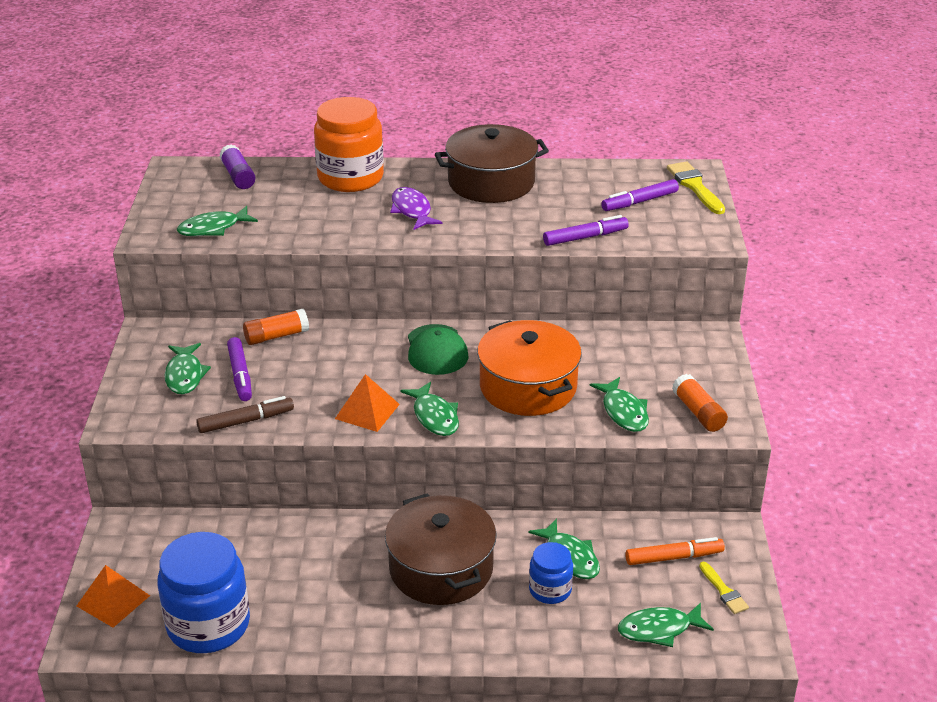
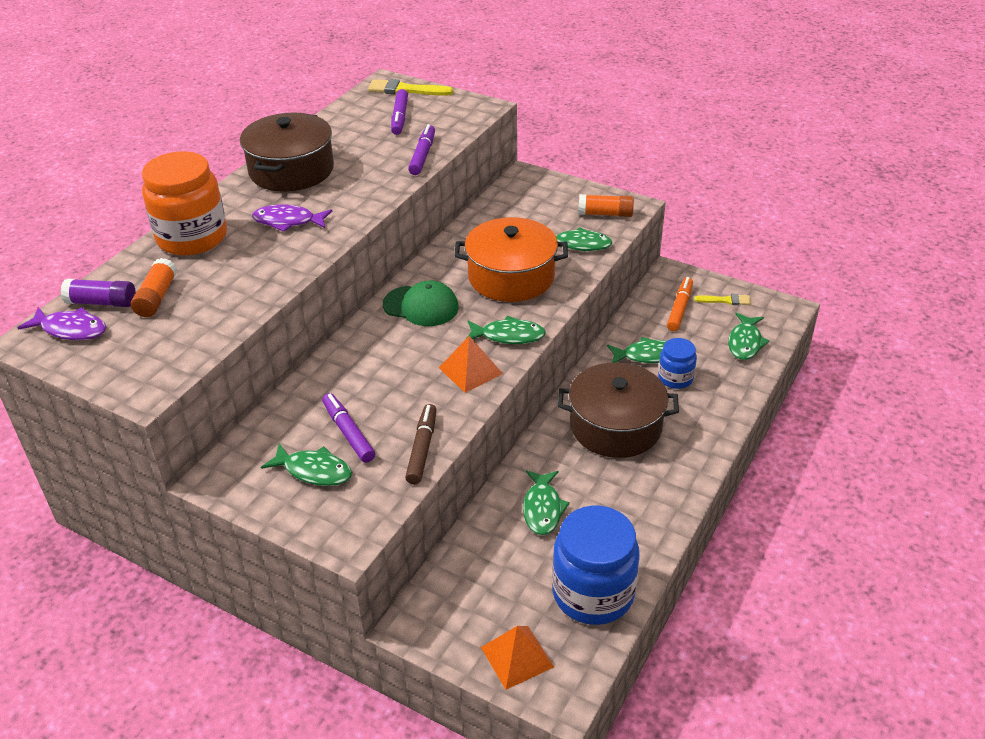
camera: 60 degrees left, 5 degrees up
(198, 178) = (71, 329): none -> purple fish
(213, 228) = (181, 344): green fish -> green fish (543, 508)
(240, 375) = (348, 433): purple marker -> purple marker turned 135 degrees counterclockwise
(276, 336) = (310, 392): orange glue stick -> orange glue stick (157, 297)

